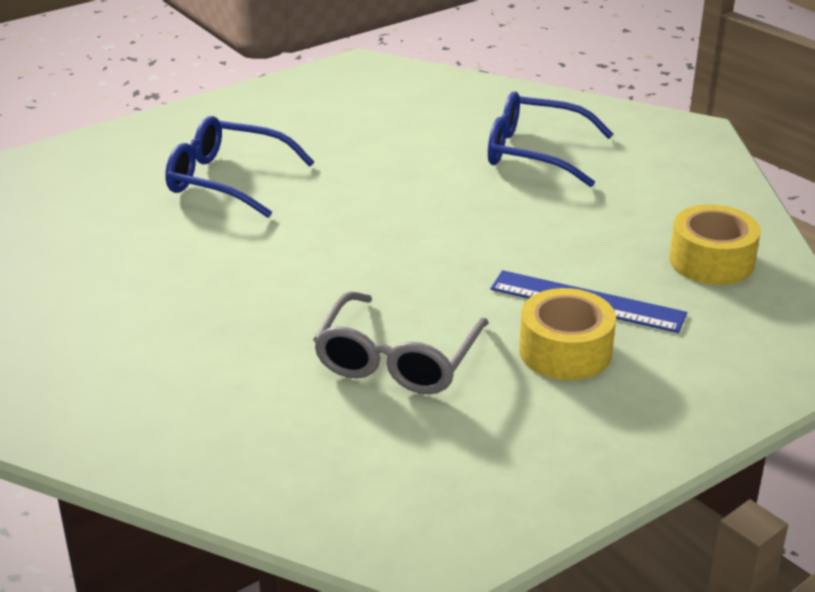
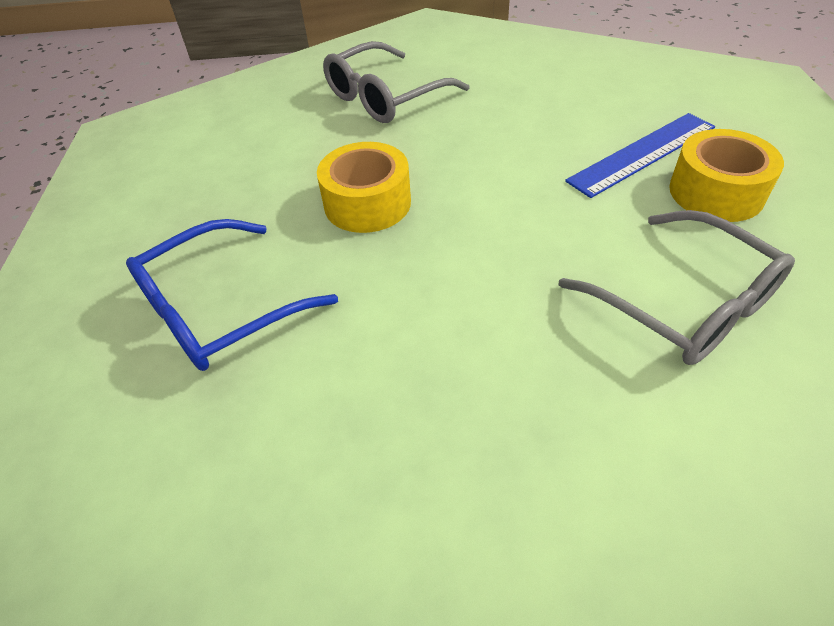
camera: 55 degrees left, 15 degrees up
(536, 153) = (386, 97): blue glasses -> grey glasses
(711, 261) = (618, 79): yellow tape -> yellow tape (367, 203)

